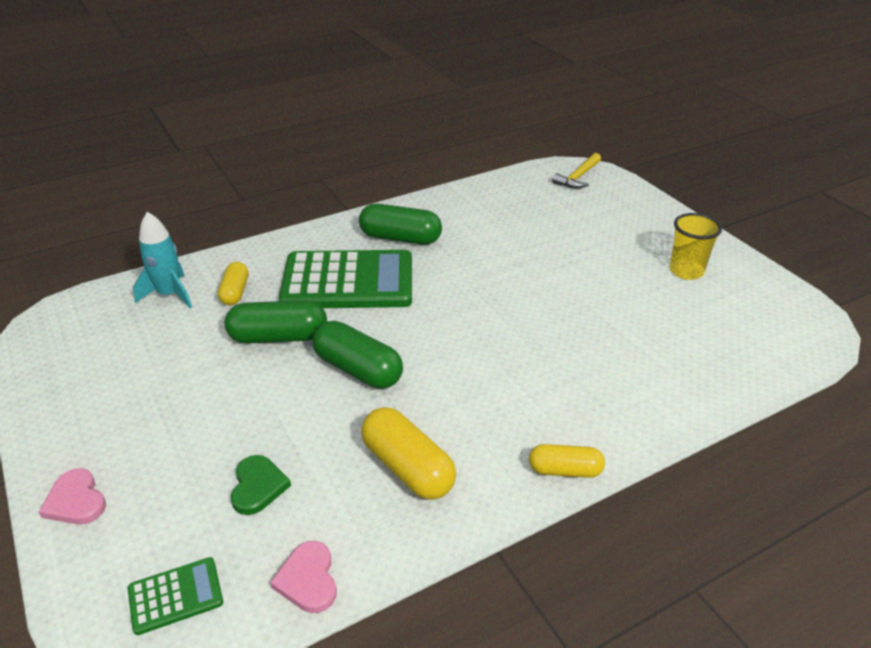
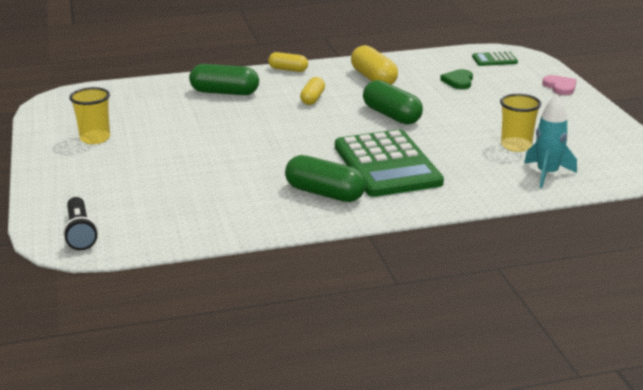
camera: 165 degrees left, 10 degrees down
(194, 335) = (516, 146): none -> yellow cup
(235, 292) = (488, 169): yellow capsule -> yellow capsule (312, 99)
(278, 337) = (448, 137): green capsule -> green capsule (224, 92)
(308, 579) = (432, 57): pink heart -> none
(348, 281) = (386, 165): green calculator -> green calculator turned 120 degrees counterclockwise
(578, 177) = (80, 233): yellow hammer -> black flashlight

